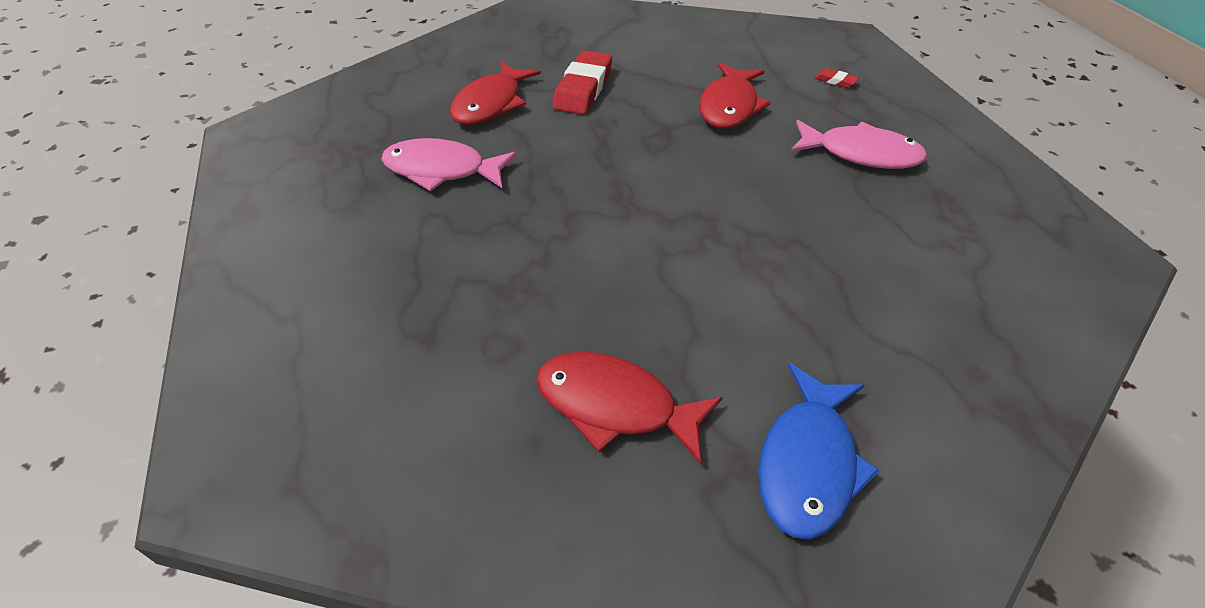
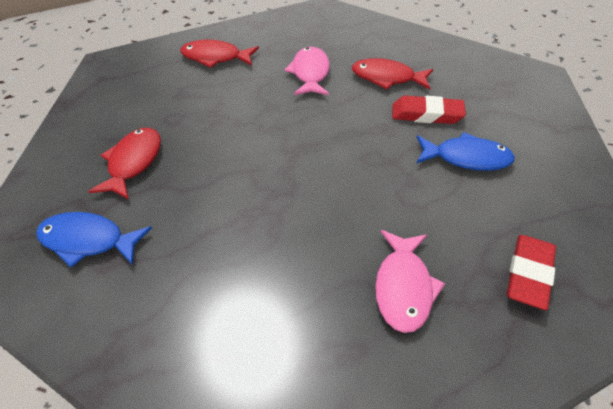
camera: 80 degrees right, 0 degrees up
(670, 79) = (466, 158): none -> blue fish
(729, 106) = (441, 196): red fish -> red fish (215, 57)
(835, 81) = (529, 275): red eraser -> red eraser, size x2.25

